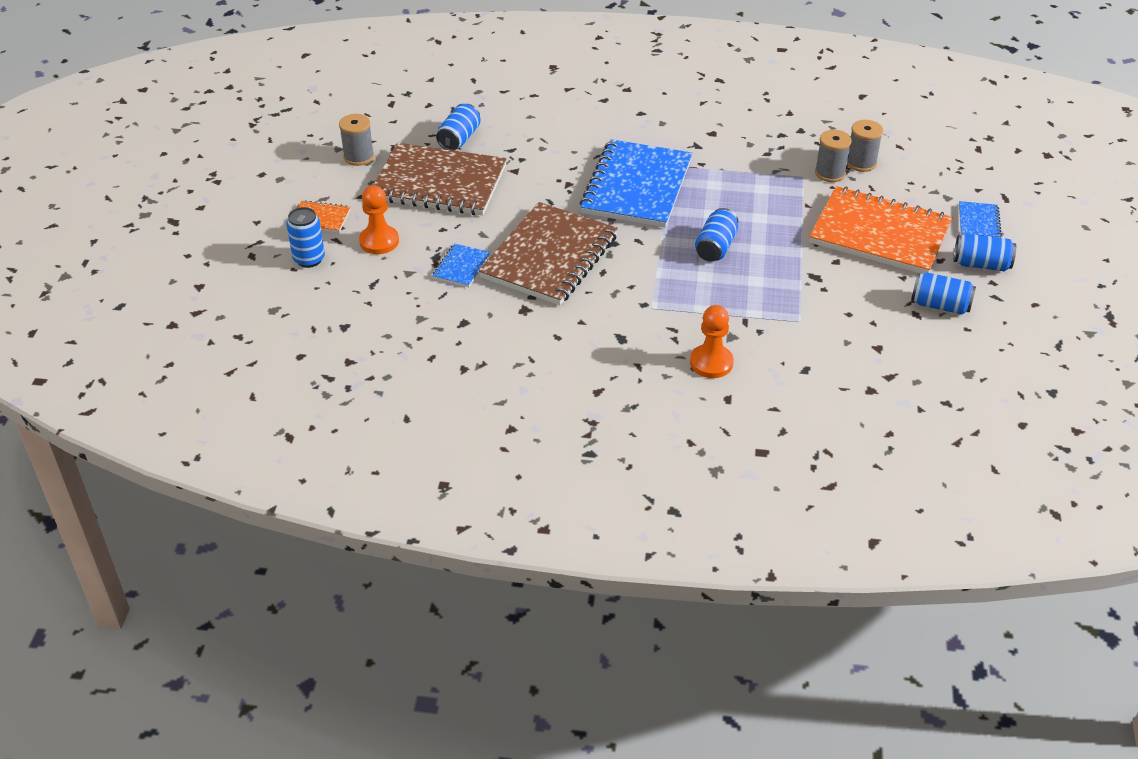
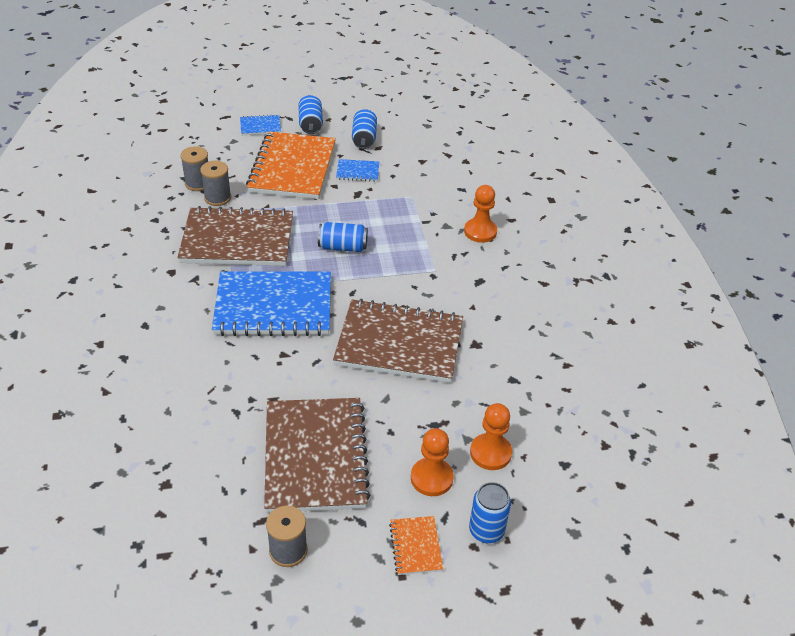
camera: 110 degrees left, 0 degrees up
(384, 283) = (490, 453): none -> orange pawn
(459, 138) = (226, 462): blue can -> none
(461, 267) = (441, 401): blue notebook -> blue notebook (357, 172)
(750, 178) = (237, 240): none -> brown notebook

